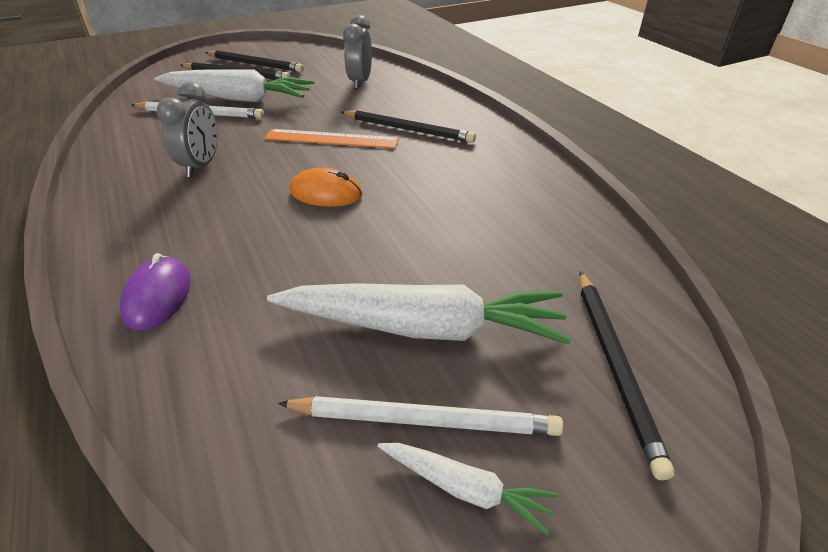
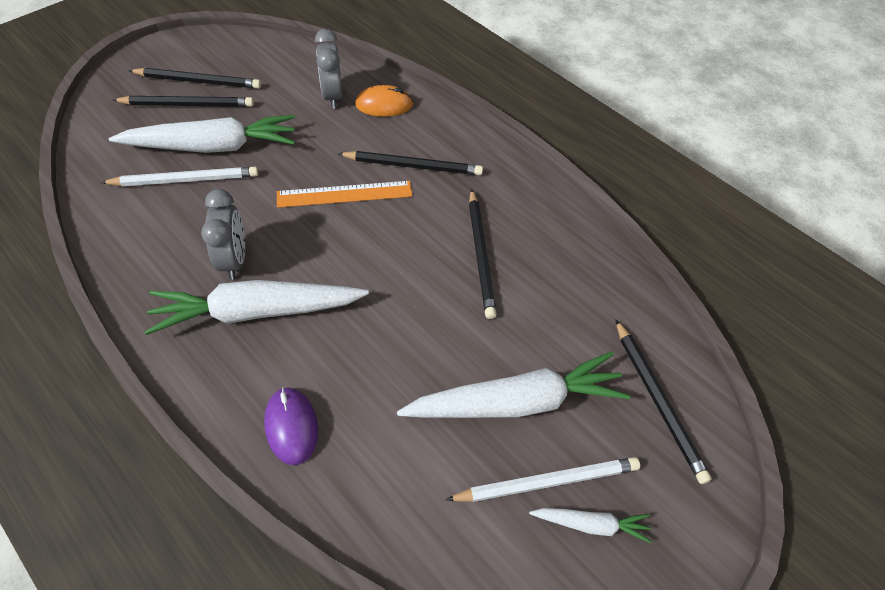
camera: 20 degrees left, 15 degrees up
(193, 203) = (257, 312): none -> white carrot
(326, 193) = (375, 272): orange mouse -> orange mouse (384, 105)
(444, 197) = (481, 255): none -> black pencil

